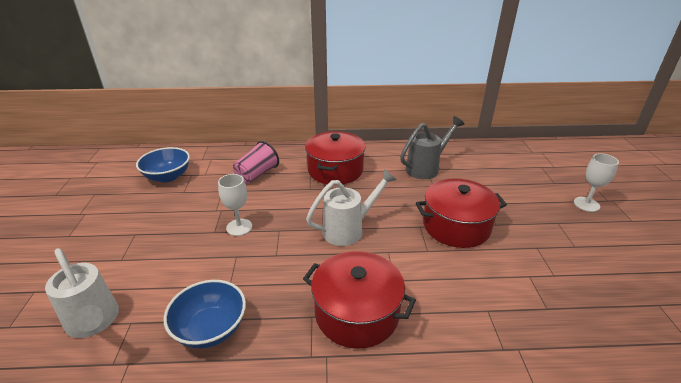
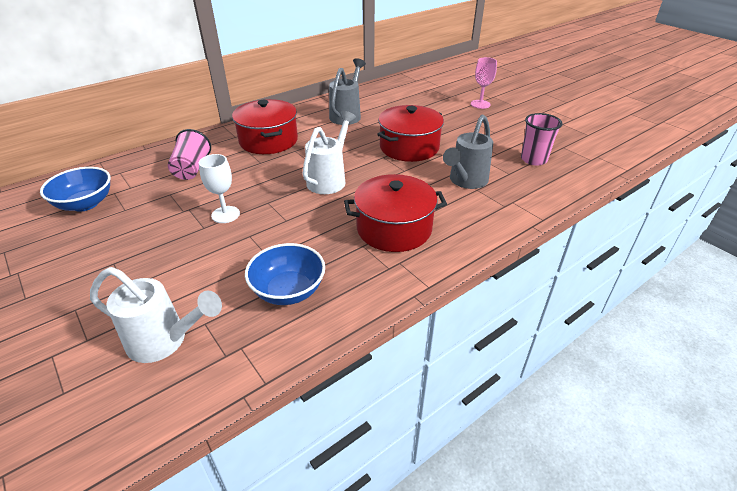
camera: 35 degrees left, 5 degrees up
(483, 294) = (466, 181): none -> grey watering can
(586, 204) = (480, 104): white goblet -> pink goblet
(598, 304) = (533, 159): none -> pink cup

